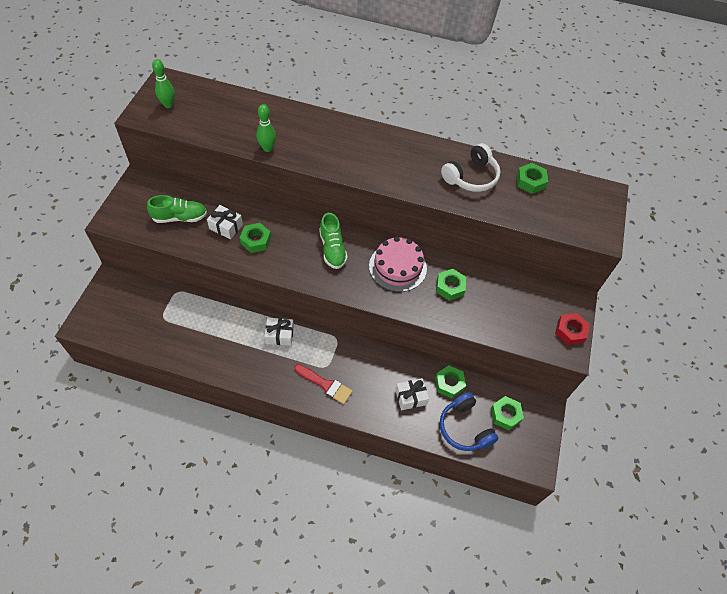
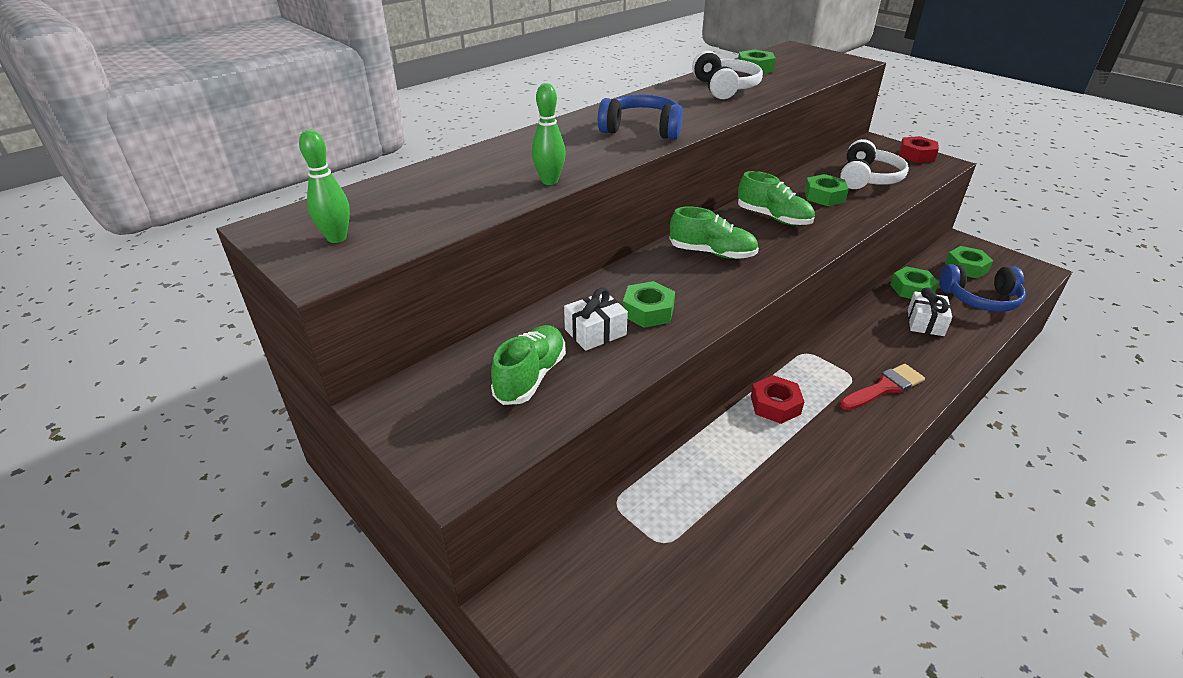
camera: 55 degrees left, 20 degrees down
(279, 335) = (775, 405): white gift -> red nut
(363, 160) = (642, 129): none -> blue headphones
(397, 267) = (773, 218): pink cake -> green shoe
(499, 307) = (867, 178): none -> white headphones

